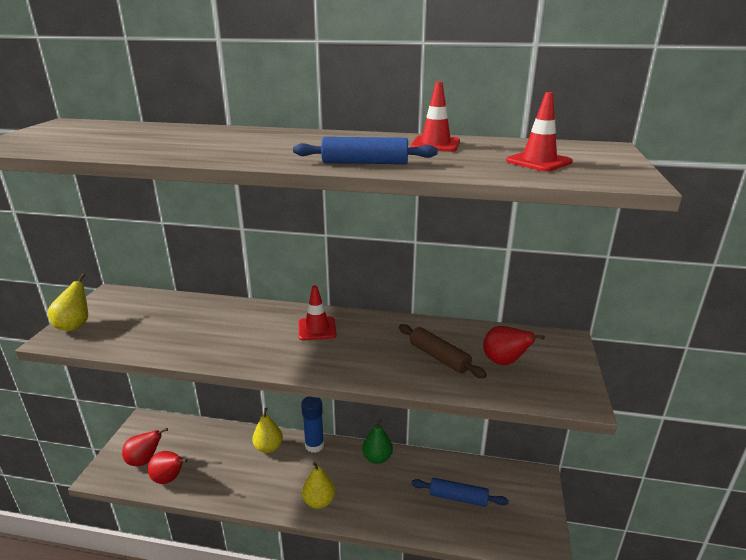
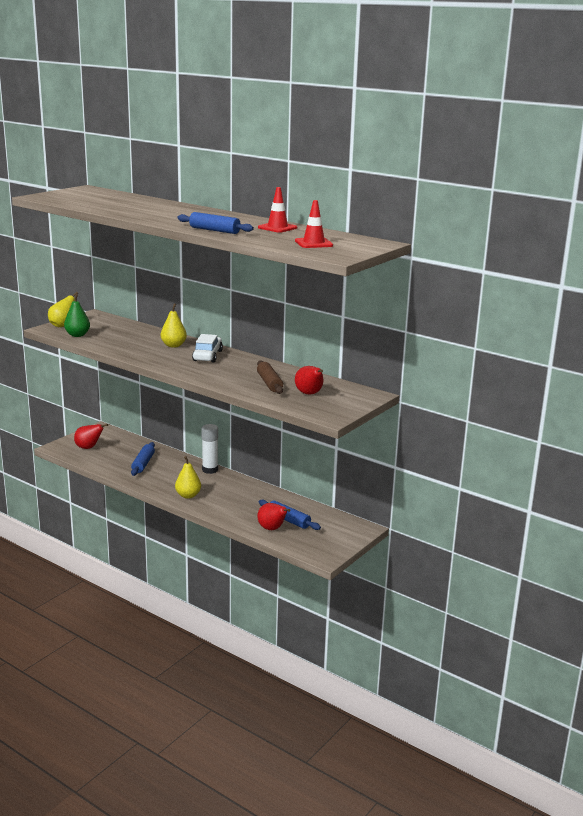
camera: 25 degrees right, 5 degrees down
(169, 479) = (98, 460): red pear -> red pear (272, 529)
(230, 464) = (143, 464): none -> blue rolling pin
(268, 447) = (176, 462): yellow pear -> yellow pear (173, 345)
(314, 445) = (210, 470): blue glue stick -> white glue stick
(317, 329) = (207, 356): red traffic cone -> white car
(377, 458) = (250, 487): green pear -> green pear (77, 335)

